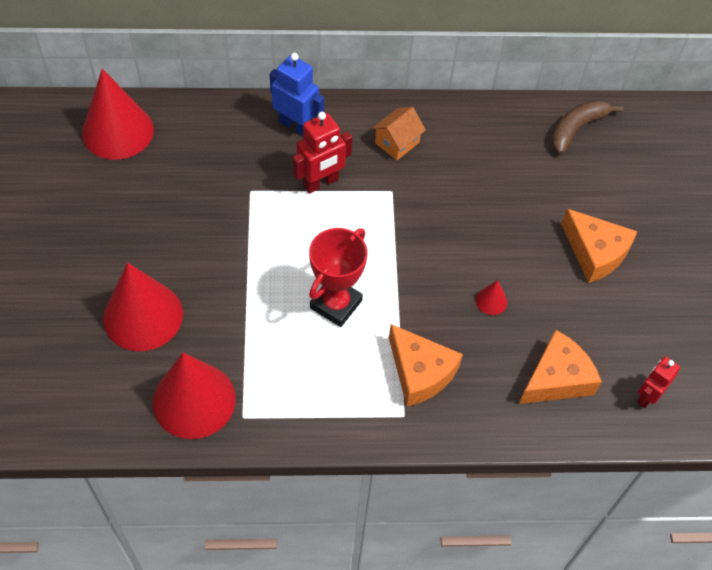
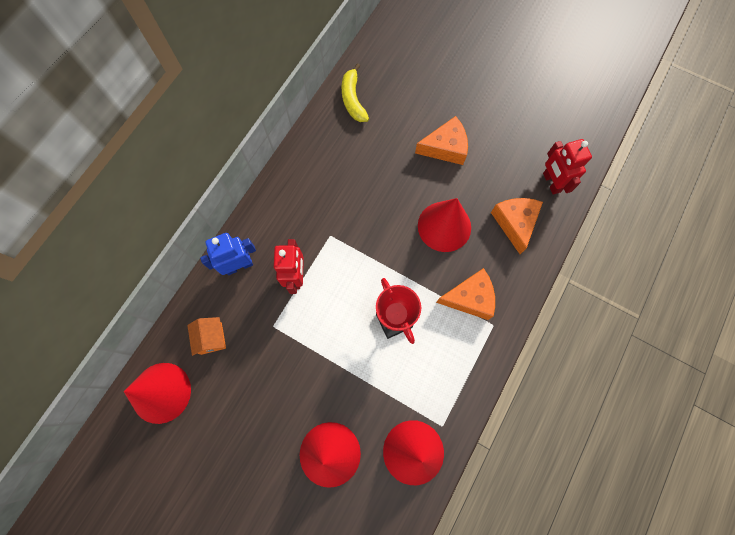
camera: 55 degrees left, 15 degrees up
(397, 143) = (295, 210): orange house -> orange house (211, 338)
(491, 301) = (444, 226): red cone -> red cone, size x2.41
(577, 129) = (353, 99): brown banana -> yellow banana
(647, 396) = (551, 182): red robot -> red robot, size x1.50

